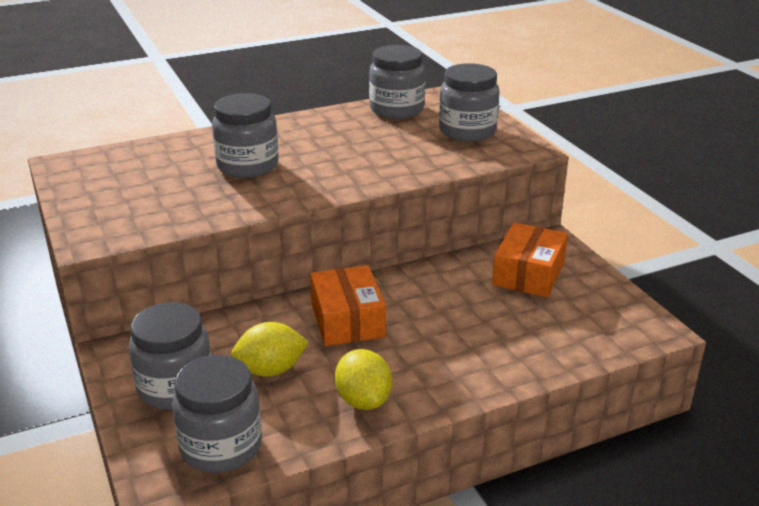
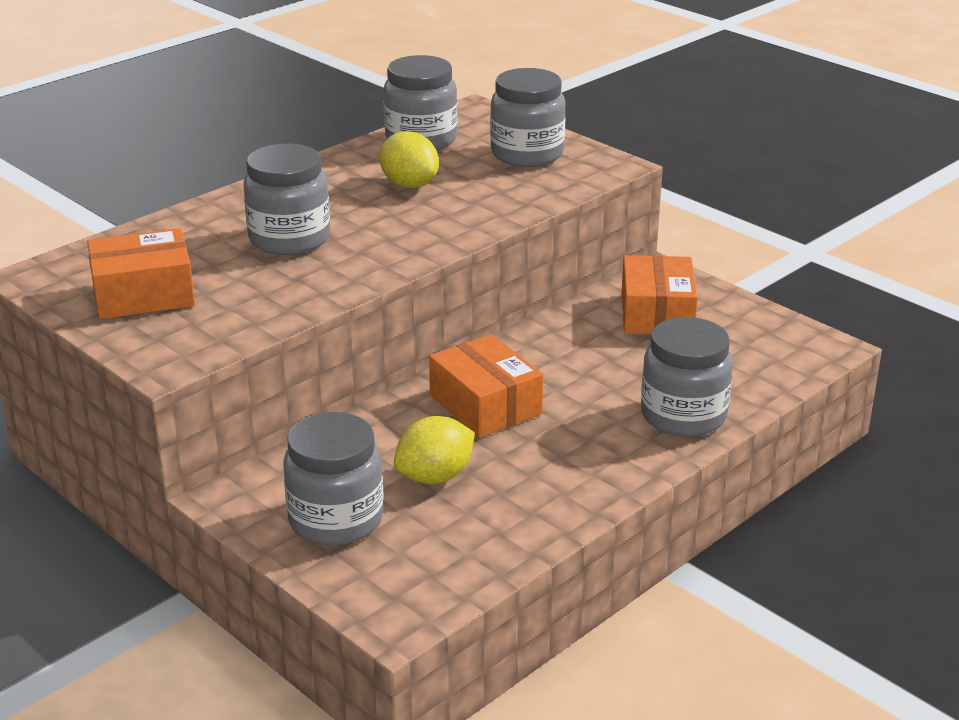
camera: 20 degrees left, 0 degrees up
(118, 188) = (143, 294): none -> orange box
(221, 446) = (438, 567): grey jar -> grey jar (683, 415)
(363, 400) = (563, 484): yellow lemon -> yellow lemon (409, 185)

